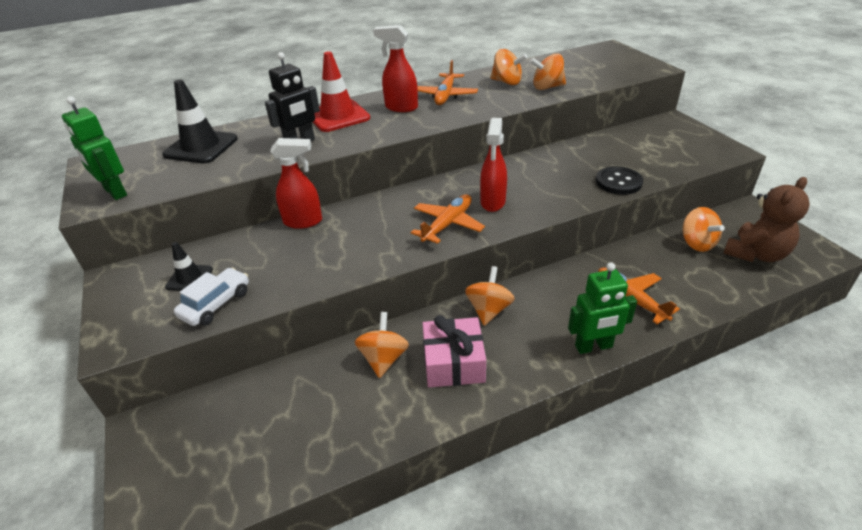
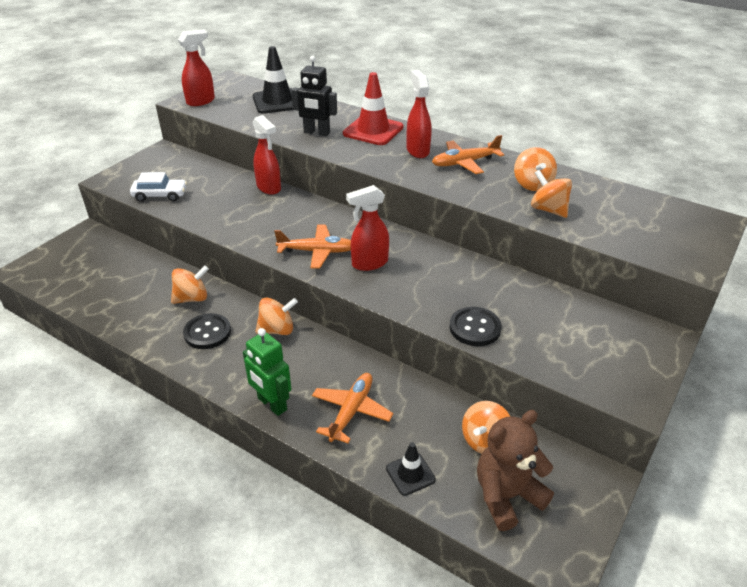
camera: 55 degrees right, 0 degrees up
(115, 192) = (201, 101): green robot -> red spray bottle
(189, 278) = (178, 175): black traffic cone -> black traffic cone (410, 474)
(453, 363) = (207, 332): pink gift -> black button
(755, 254) = (507, 496): brown teddy bear -> brown teddy bear turned 135 degrees clockwise

